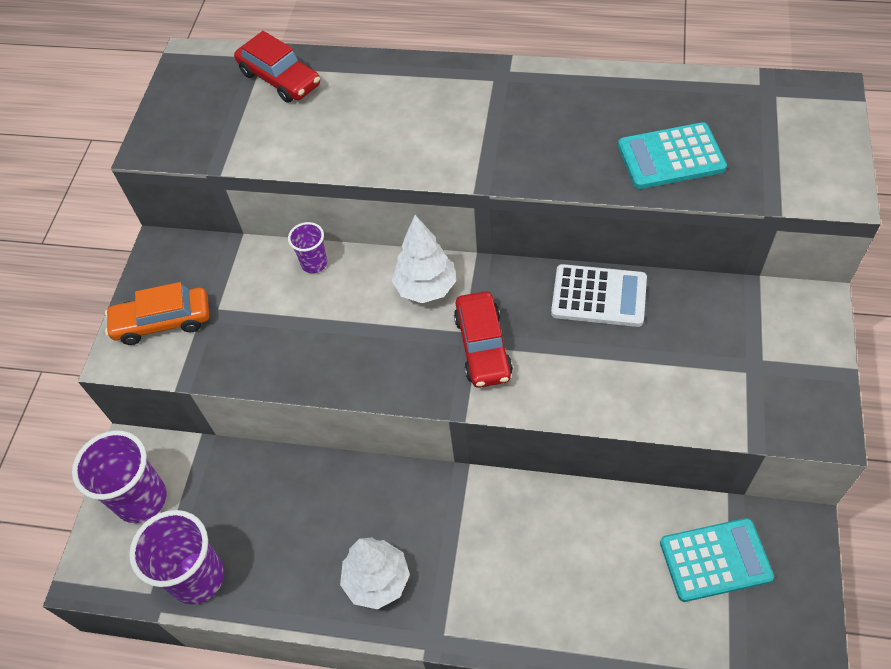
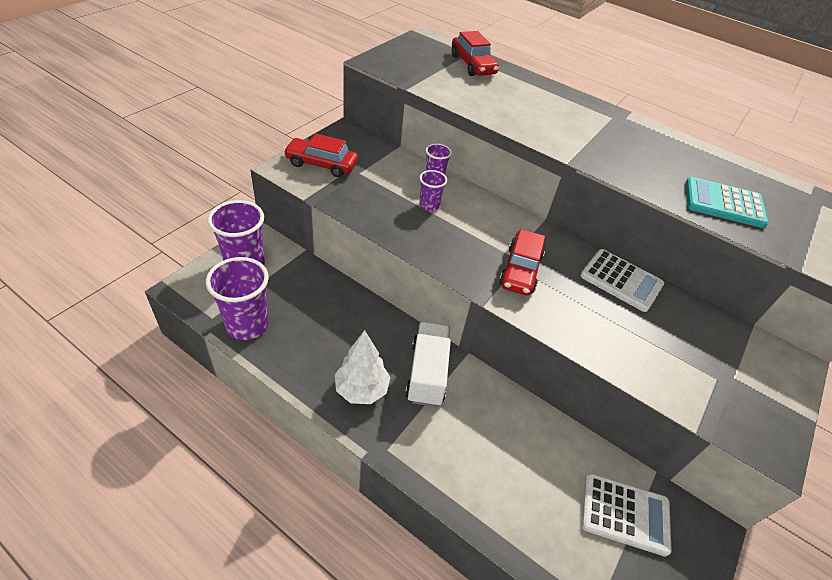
camera: 15 degrees right, 10 degrees down
(163, 322) = (321, 164): orange car -> red car
(331, 311) = (429, 206): none -> purple cup
(425, 288) = (499, 221): white tree -> none
(438, 517) = (427, 373): none -> white truck
(715, 560) = (625, 514): turquoise calculator -> white calculator

